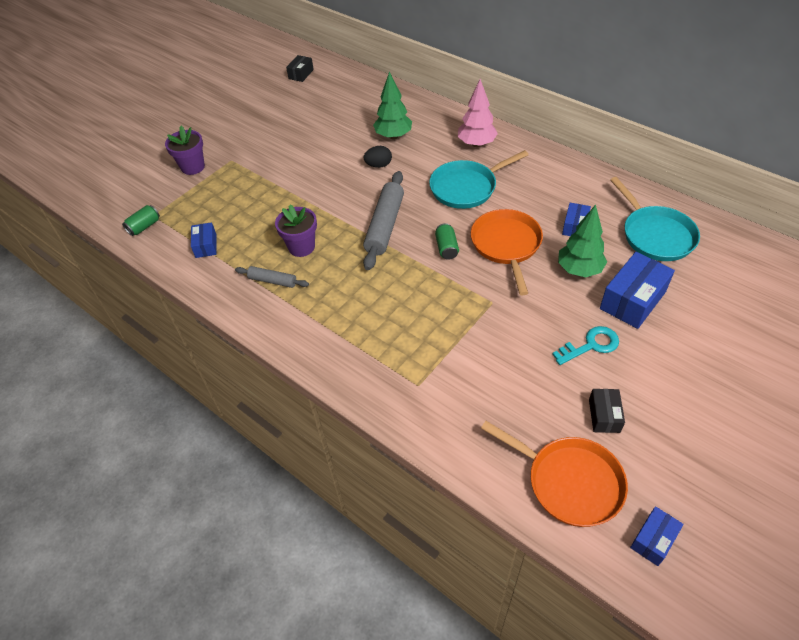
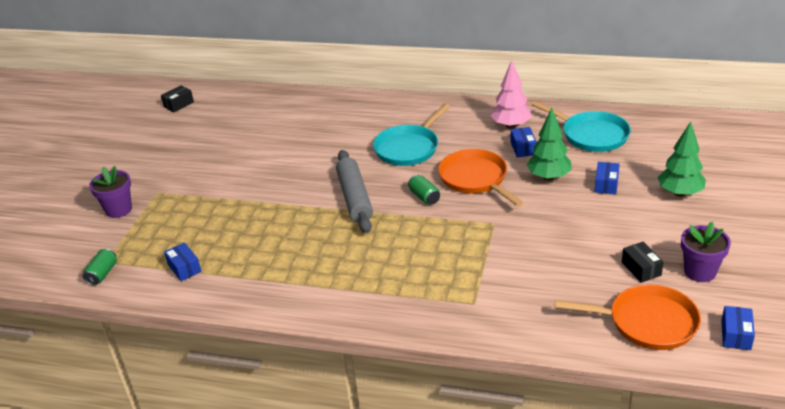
camera: 25 degrees left, 15 degrees down
(272, 281) = (277, 273): grey rolling pin -> none
(301, 74) = (179, 104): black box -> black box turned 45 degrees clockwise
(301, 247) = (286, 238): purple flower pot -> purple flower pot (700, 272)
(378, 165) = (313, 154): black egg -> none
(393, 136) = (311, 128): green tree -> green tree (679, 193)
(476, 144) = (393, 113): pink tree -> pink tree (511, 126)
(591, 345) = (596, 225): turquoise key -> none
(632, 300) = (606, 184): blue box -> blue box, size x0.56

